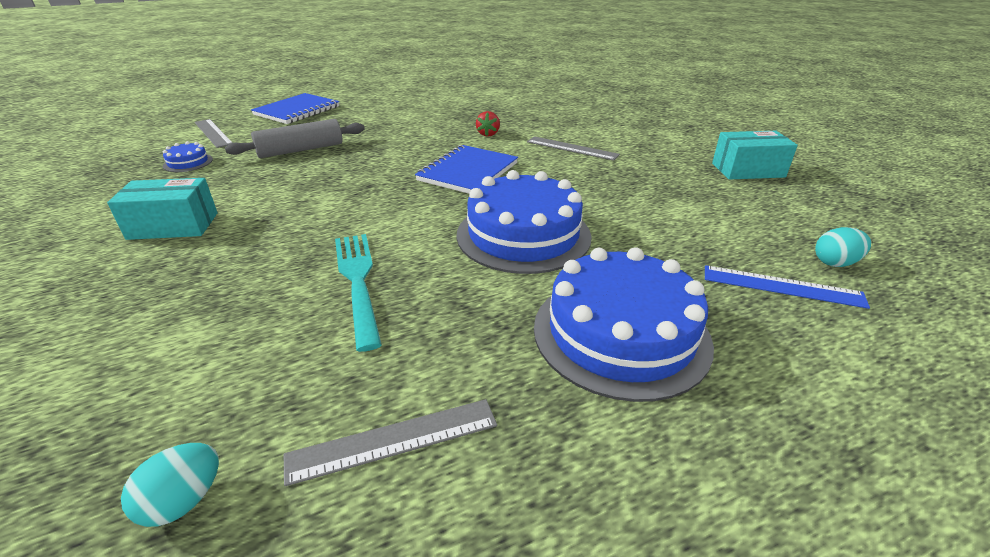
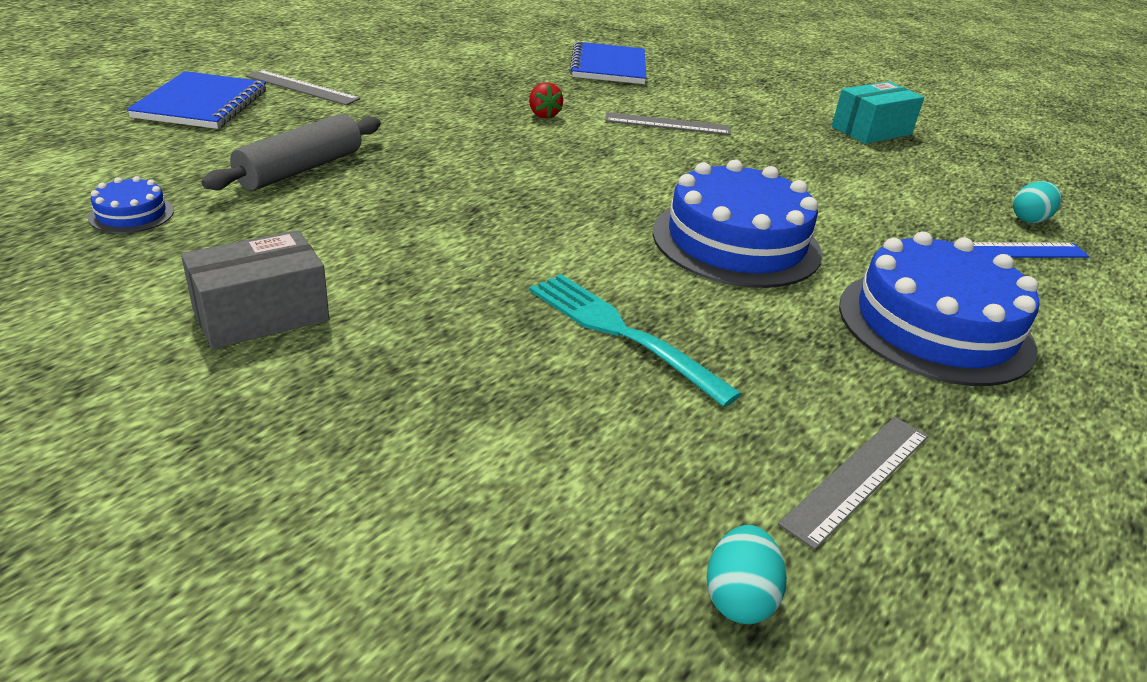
camera: 30 degrees left, 0 degrees up
(173, 226) = (261, 314): turquoise box -> grey box
(213, 133) = (100, 157): grey ruler -> grey ruler (302, 87)
(468, 172) = (581, 172): blue notebook -> blue notebook (608, 66)

